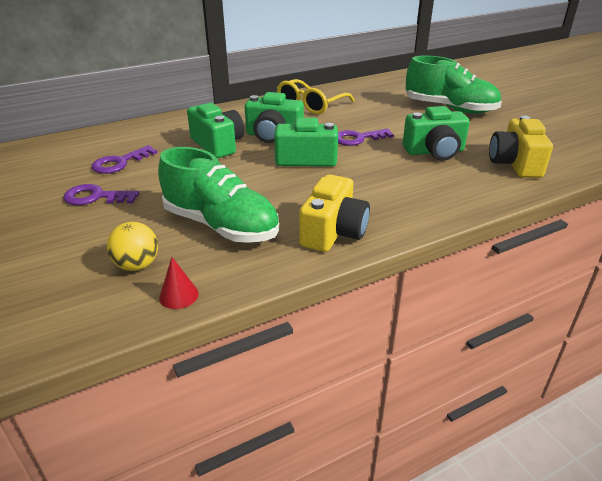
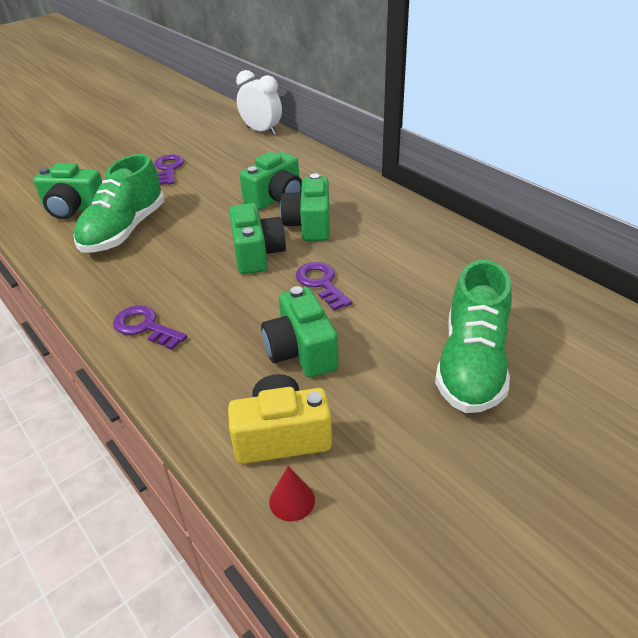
camera: 80 degrees right, 5 degrees up
(65, 142) = (261, 131): none -> white clock
(120, 163) = (228, 162): purple key -> purple key (145, 327)
(137, 265) = (74, 208): yellow ball -> green camera
(179, 295) = (34, 233): red cone -> red cone (292, 500)
(311, 105) = (412, 235): yellow glasses -> none
(333, 232) = (109, 290): yellow camera -> none

